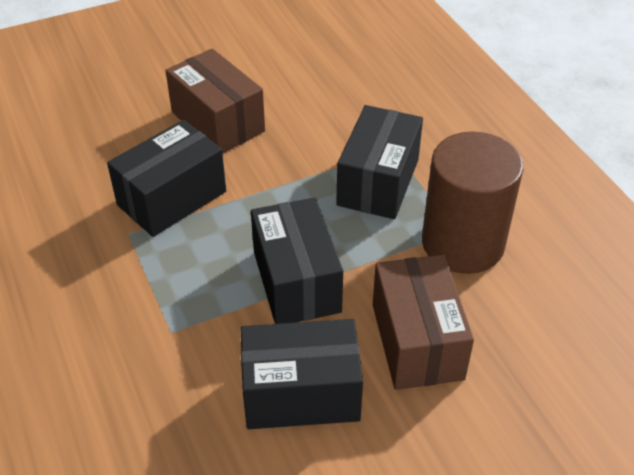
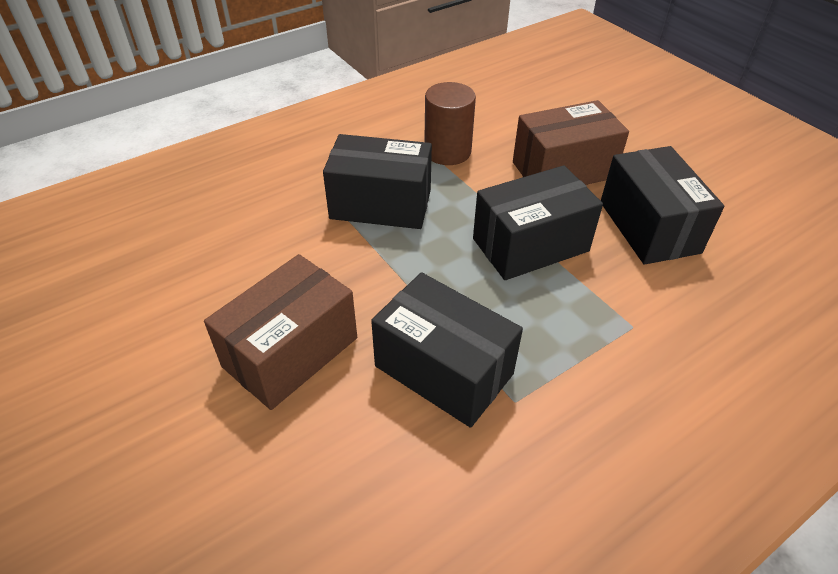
camera: 100 degrees left, 0 degrees up
(463, 243) = (447, 151): brown cylinder -> brown cylinder, size x0.65

